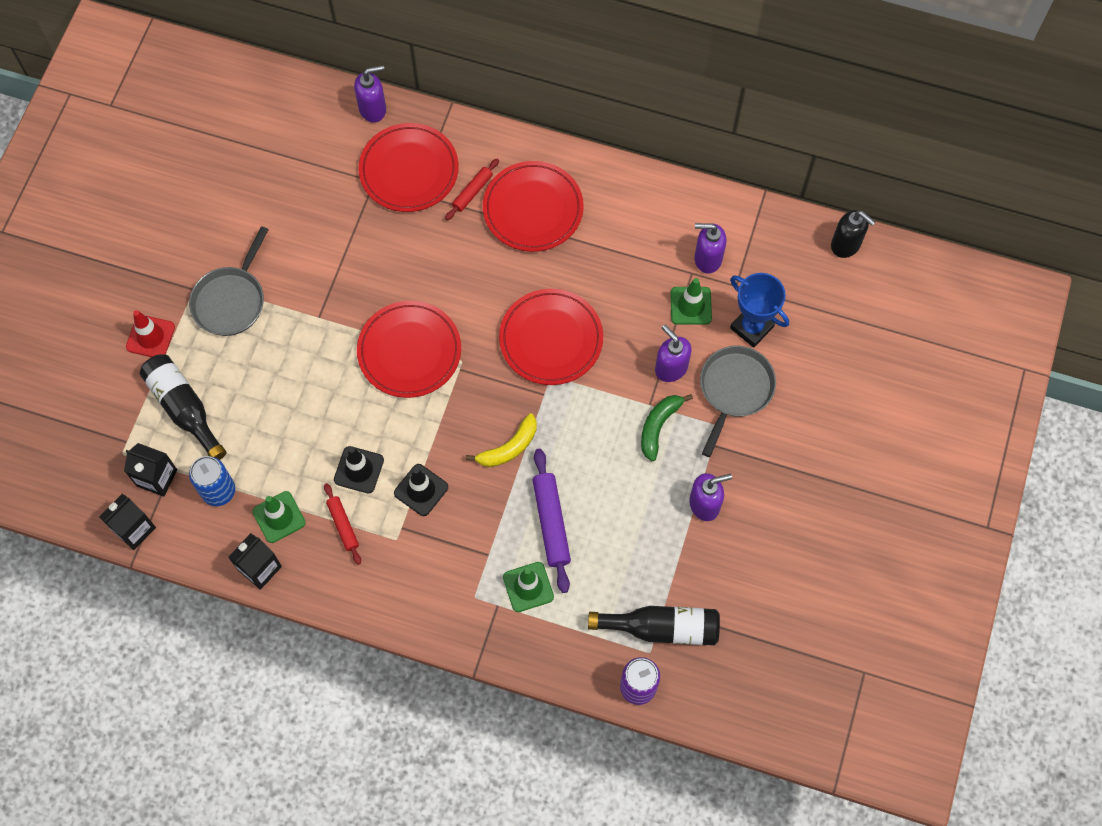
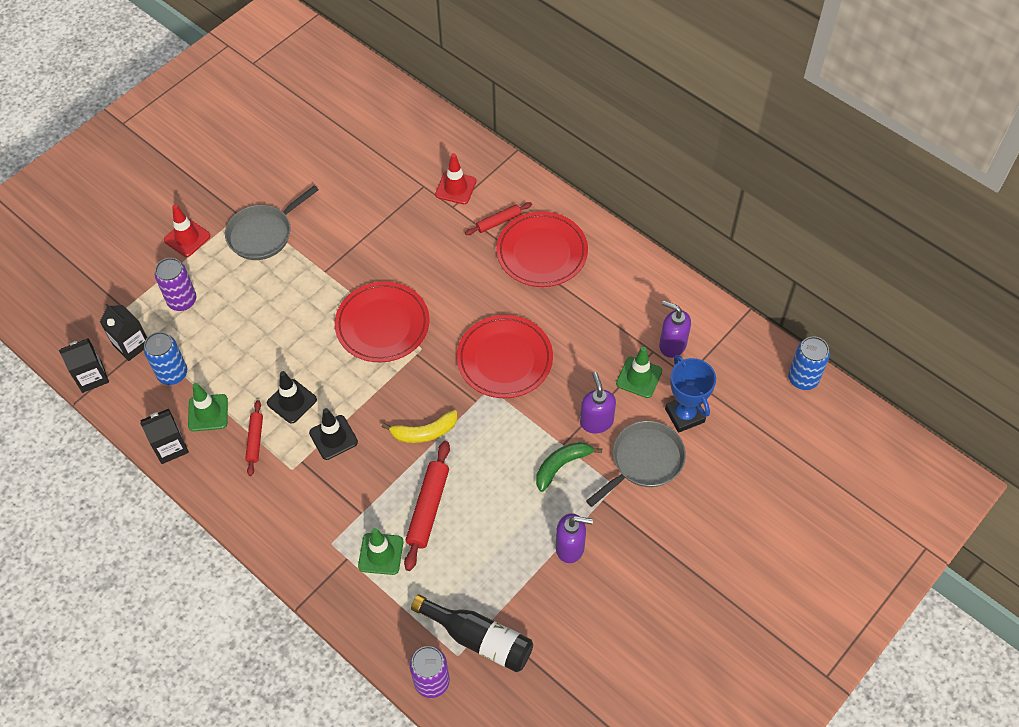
camera: 25 degrees right, 10 degrees down
(184, 408) = (182, 300): black bottle -> purple can
(373, 109) = (451, 133): purple soap dispenser -> none
(409, 170) = (455, 188): red plate -> red traffic cone
(551, 523) = (428, 508): purple rolling pin -> red rolling pin
(846, 245) = (803, 378): black soap dispenser -> blue can

